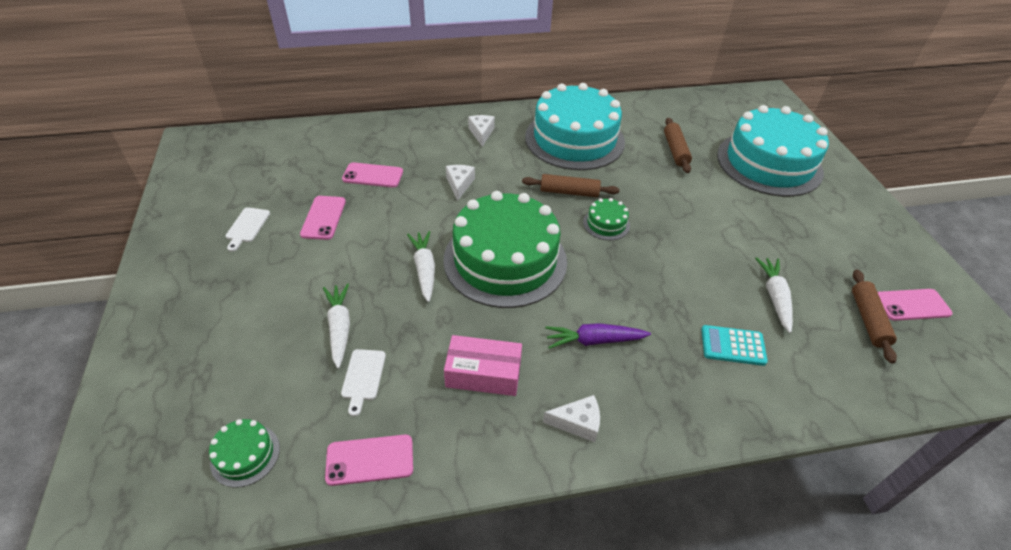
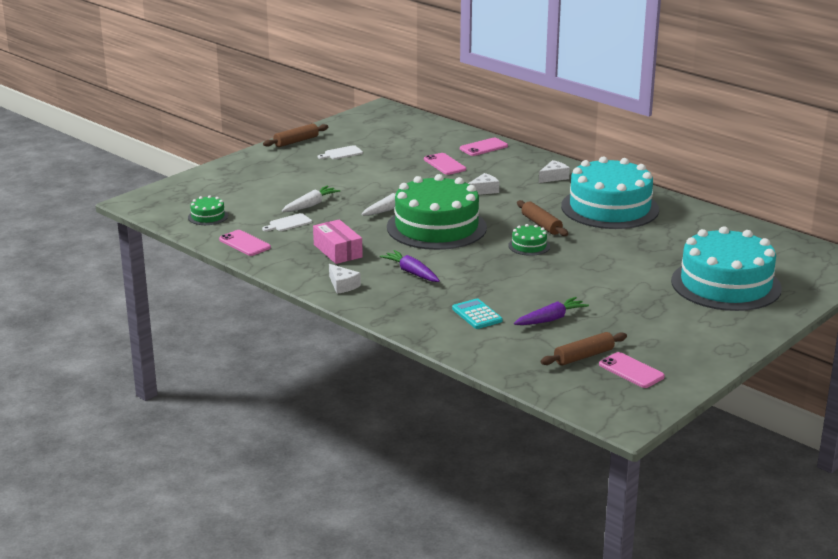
camera: 55 degrees right, 20 degrees down
(323, 218) = (383, 167): pink phone -> pink phone (483, 147)
(675, 150) = (669, 246): brown rolling pin -> brown rolling pin (296, 141)
(775, 297) = (550, 319): white carrot -> purple carrot

